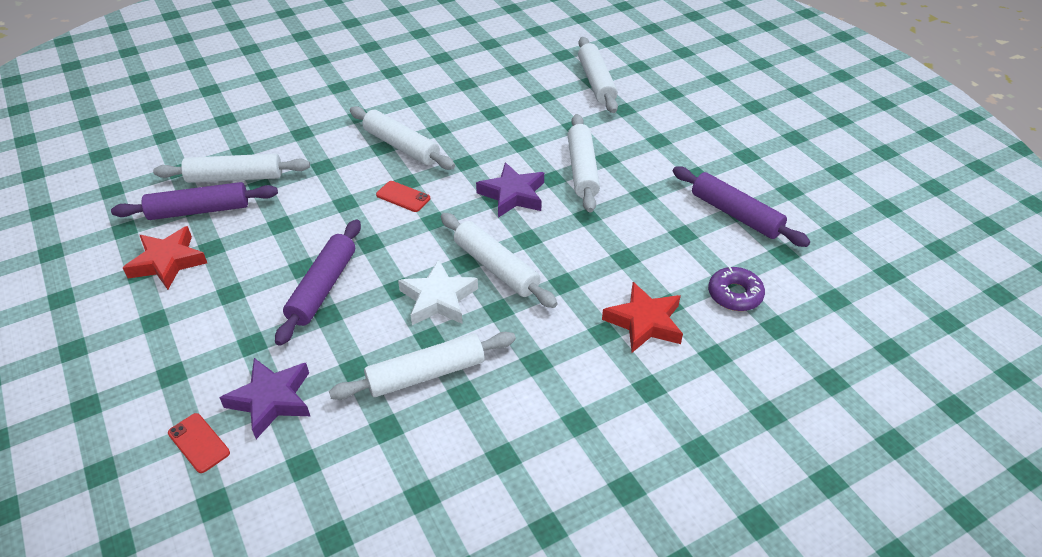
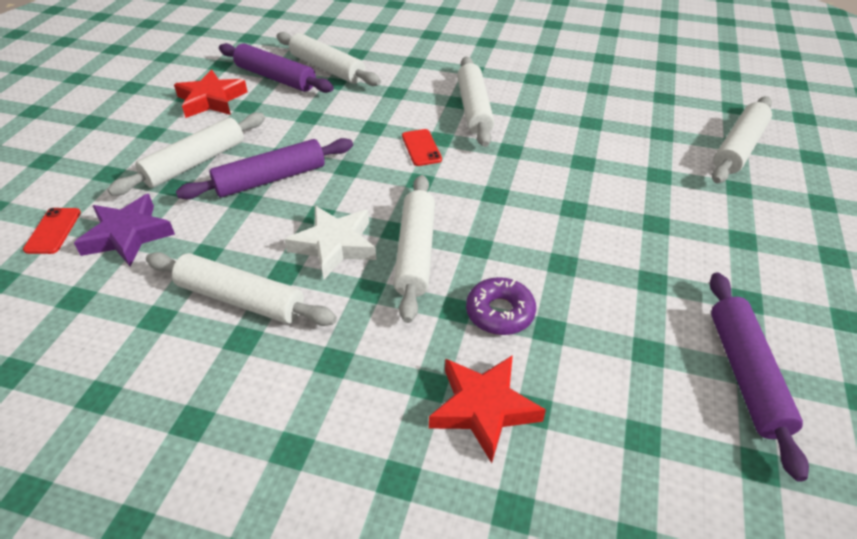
camera: 45 degrees right, 0 degrees up
(513, 195) = (515, 201): purple star -> none
(582, 169) = (615, 219): white rolling pin -> white rolling pin (195, 163)
(734, 294) = (627, 462): purple donut -> purple donut (500, 312)

